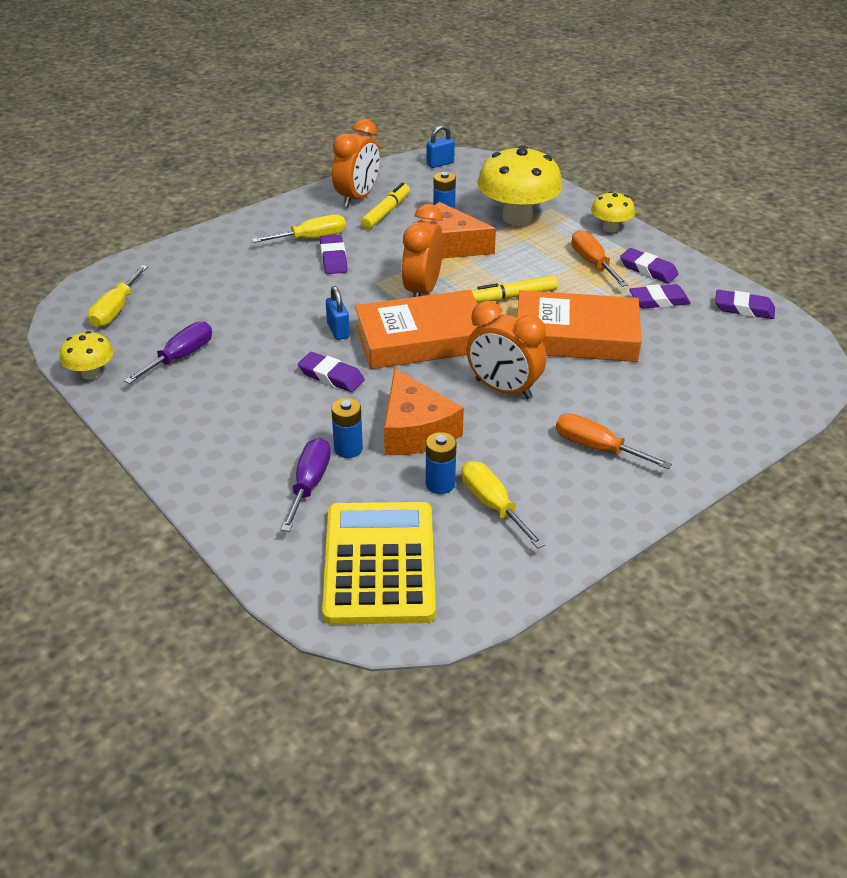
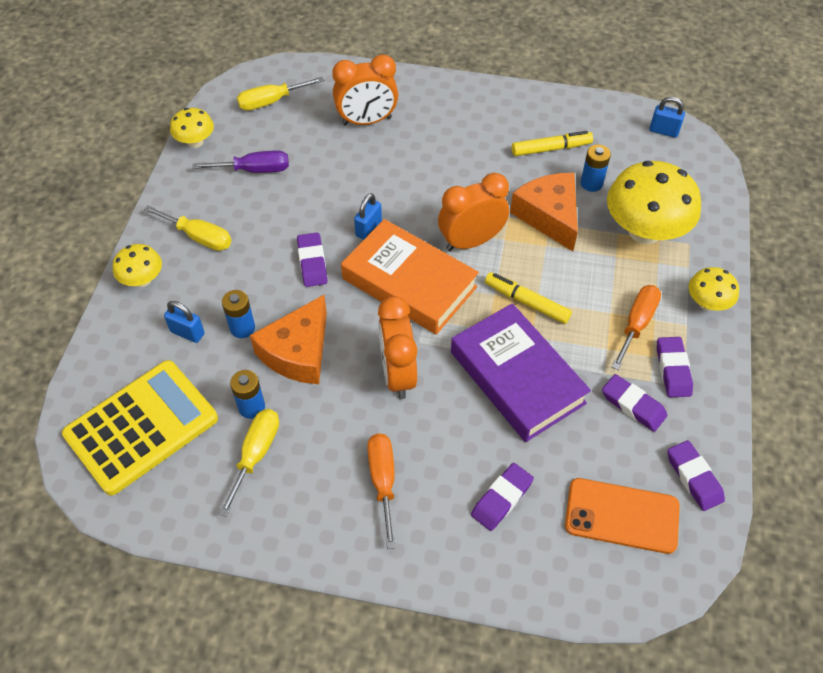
camera: 50 degrees right, 15 degrees up
(208, 483) = (142, 280): none -> yellow mushroom
(309, 484) = (187, 333): purple screwdriver -> blue padlock
(311, 238) = (465, 133): yellow screwdriver -> yellow screwdriver (199, 237)
(333, 258) = (454, 163): purple eraser -> purple eraser (502, 499)
(357, 197) = (550, 119): orange clock -> orange clock (367, 121)
(576, 336) = (517, 377): orange book -> purple book
(743, 353) = (622, 515): none -> orange phone

